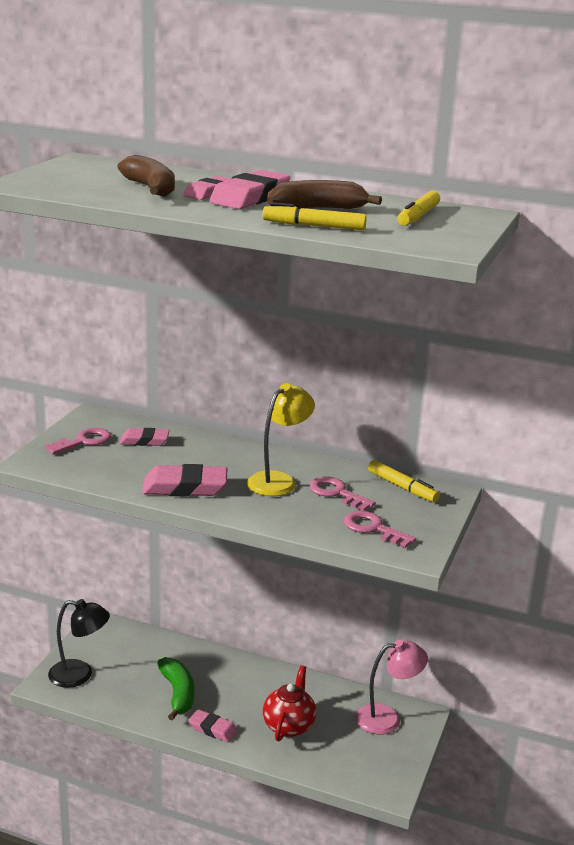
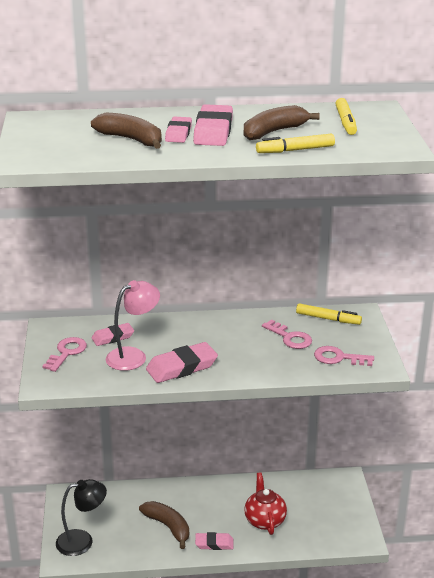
camera: 25 degrees left, 5 degrees up
(178, 693) = (168, 527): green banana -> brown banana
(278, 480) = (241, 340): yellow lamp -> none
(336, 493) = (290, 338): pink key -> pink key turned 150 degrees counterclockwise
(387, 718) = (326, 489): pink lamp -> pink lamp (133, 356)

